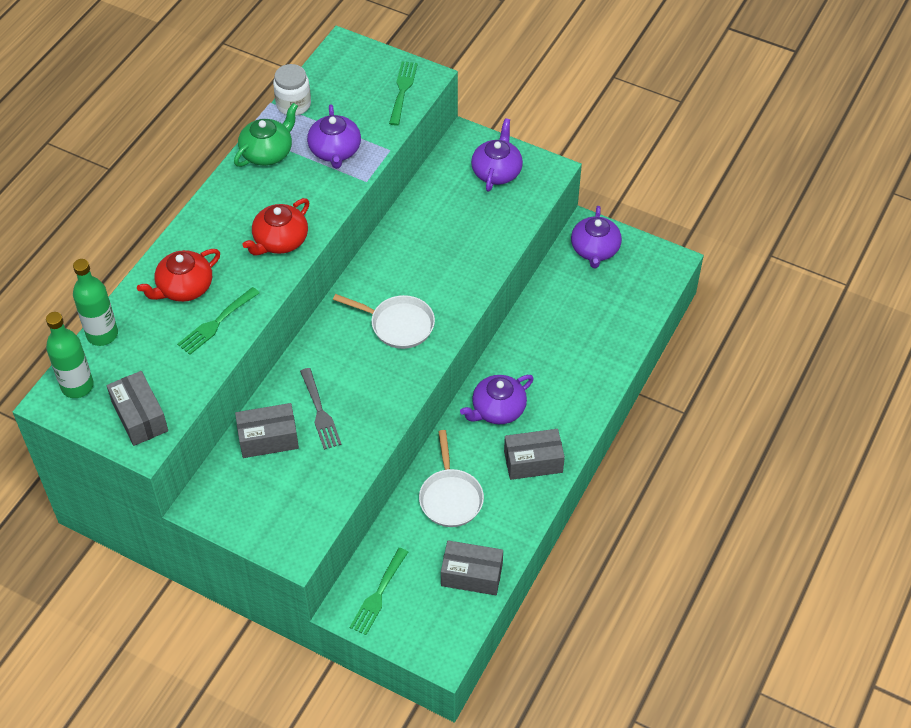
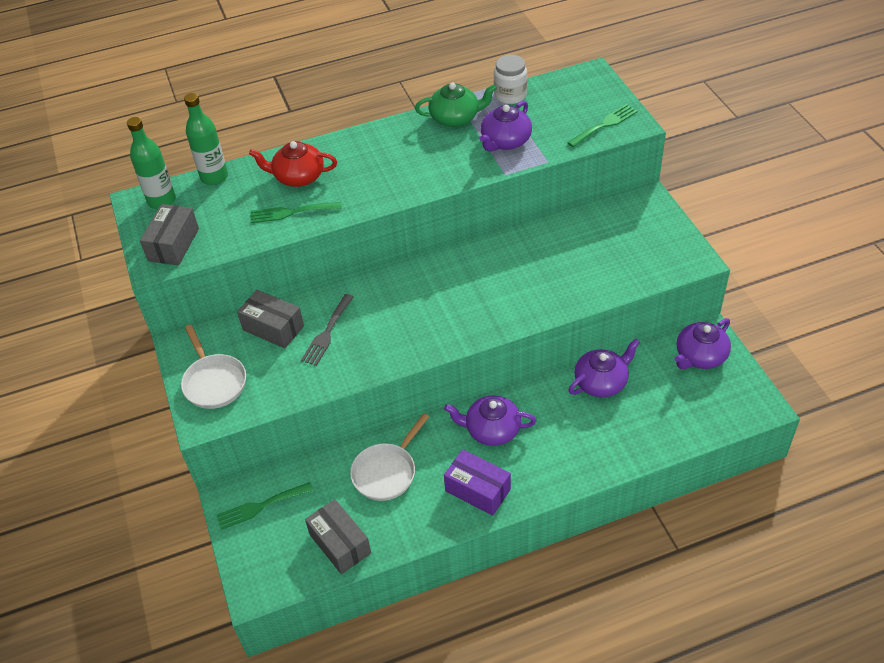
camera: 45 degrees right, 5 degrees down
(280, 241) = (396, 182): red teapot -> none
(398, 325) = (450, 305): white pan -> white pan (214, 382)
(496, 171) = (648, 237): purple teapot -> purple teapot (601, 382)
(533, 462) = (477, 490): grey box -> purple box

